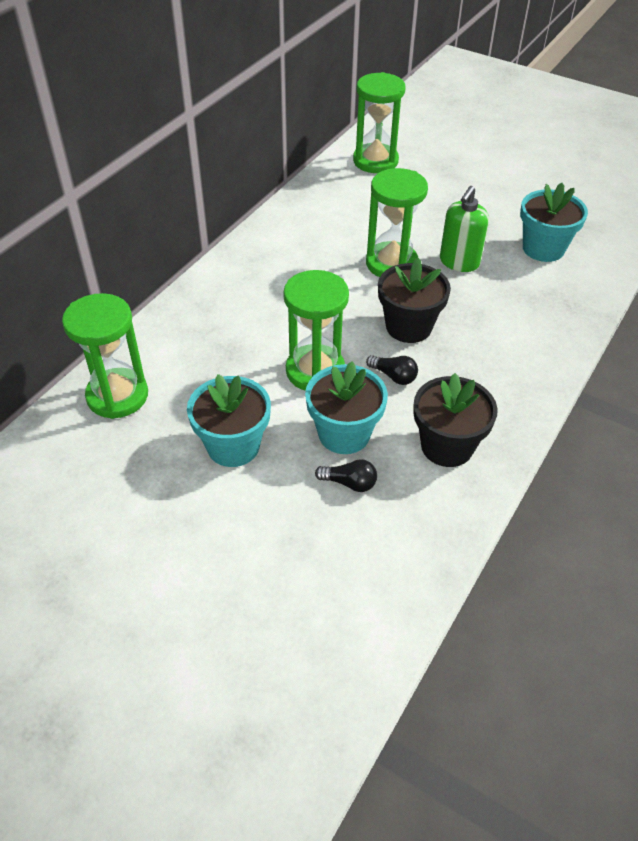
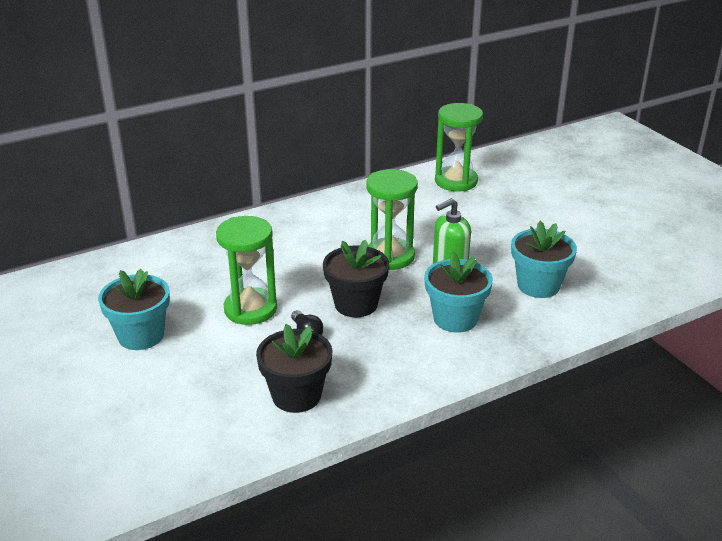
camera: 30 degrees right, 15 degrees down
(117, 396) = (99, 277): green hourglass -> none
(344, 434) = (227, 357): turquoise flower pot -> turquoise flower pot (455, 319)
(349, 483) = (196, 391): black light bulb -> none

